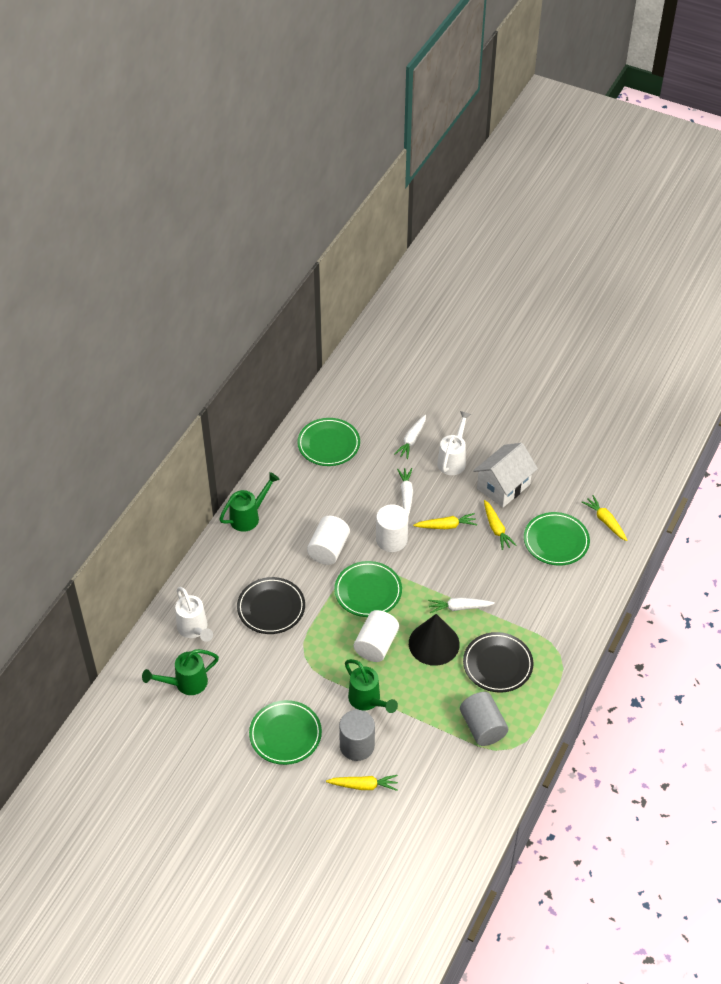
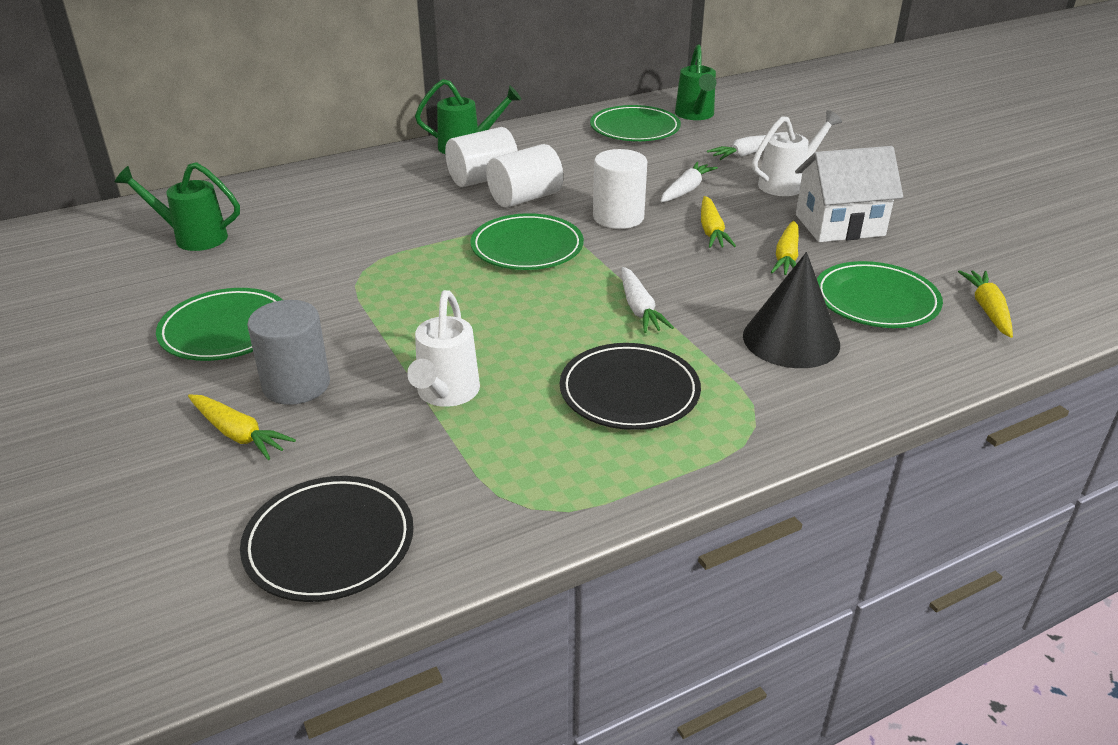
camera: 35 degrees right, 15 degrees down
(194, 630) = (274, 202): white watering can -> white watering can (445, 395)
(271, 608) = (386, 217): black plate -> black plate (329, 543)
(368, 701) = (380, 346): green watering can -> green watering can (695, 115)
(376, 645) = (470, 297): white cylinder -> white cylinder (482, 179)
(434, 643) = (555, 328): black cone -> black cone (791, 340)
(446, 526) = (711, 231): yellow carrot -> yellow carrot turned 60 degrees clockwise
(459, 607) = (639, 309): white carrot -> white carrot turned 135 degrees counterclockwise
(482, 727) = (513, 455): grey cylinder -> none

